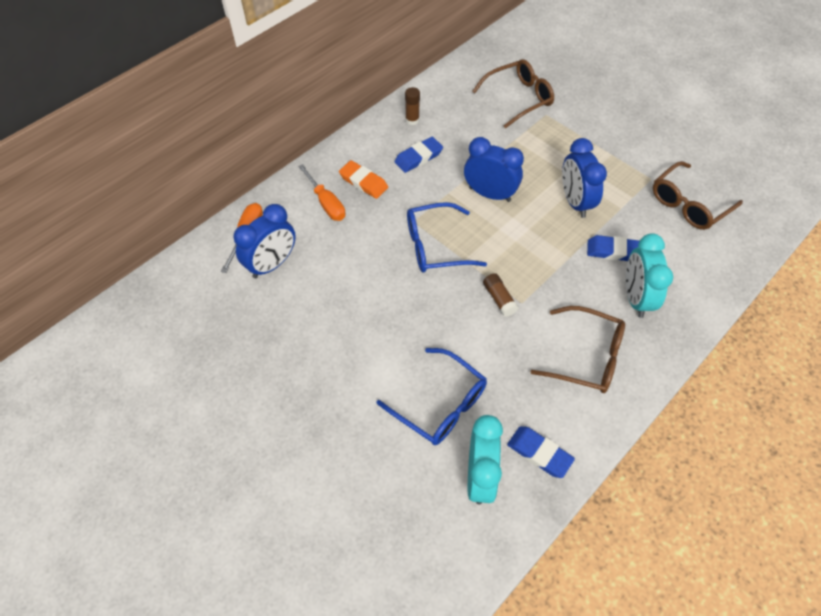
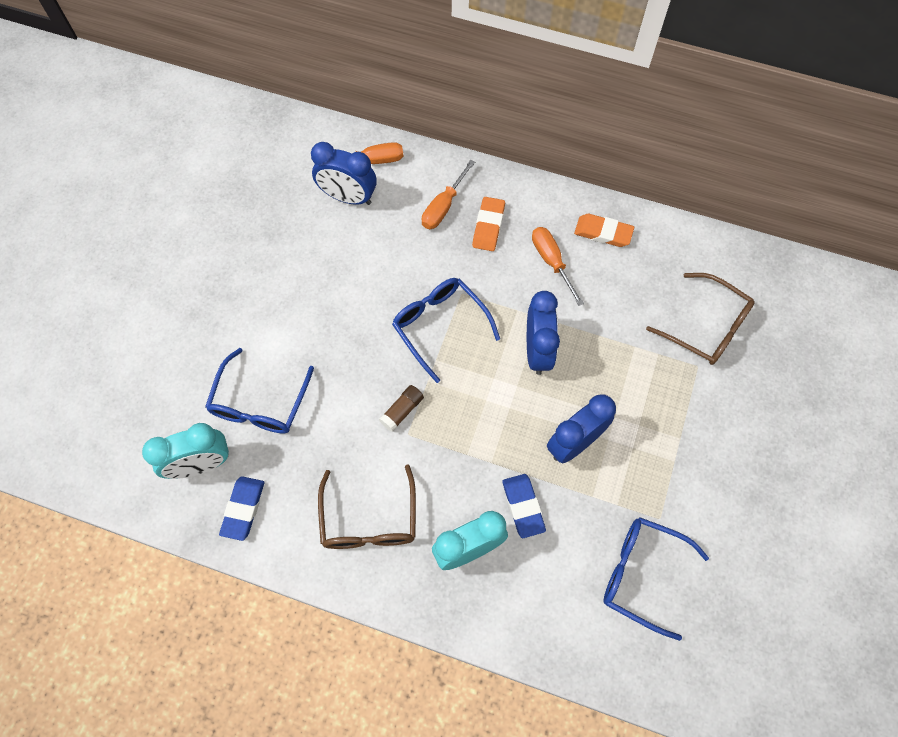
camera: 65 degrees right, 10 degrees up
(412, 120) = (603, 233): brown glue stick -> orange eraser
(418, 157) = (551, 261): blue eraser -> orange screwdriver
(689, 204) = (642, 574): brown glasses -> blue glasses

